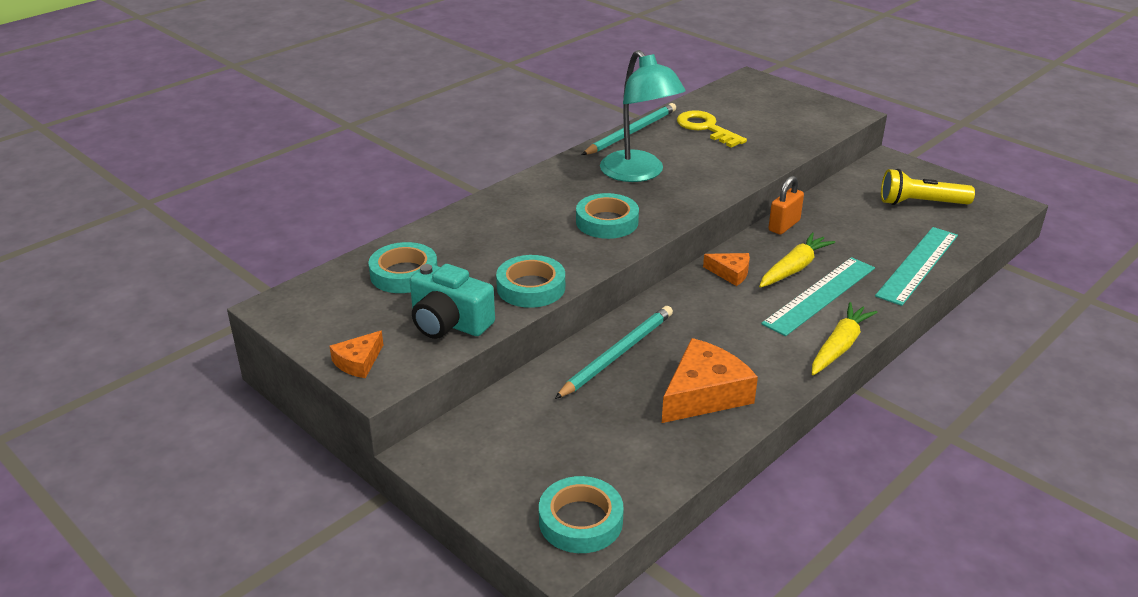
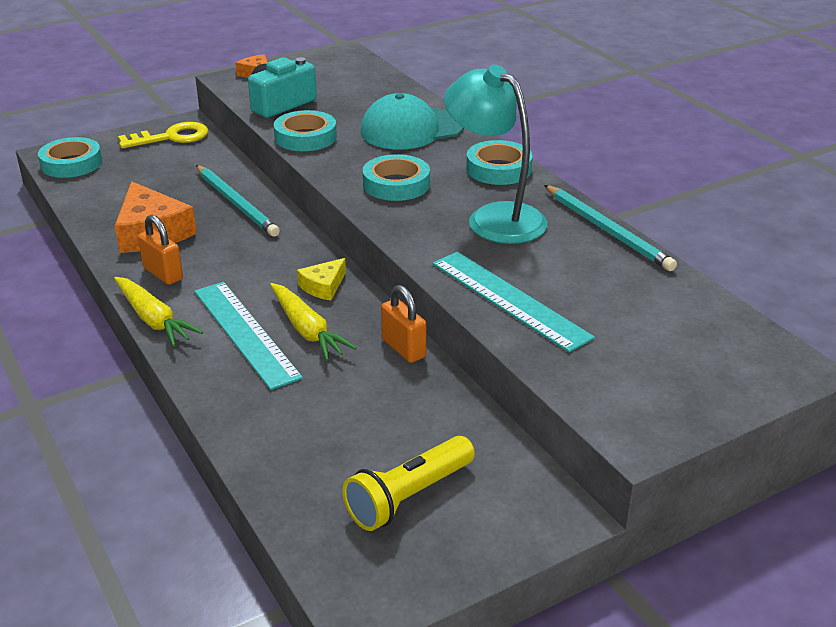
camera: 105 degrees right, 0 degrees up
(404, 274) = (361, 93): turquoise tape -> turquoise tape (498, 169)
(488, 231) = (411, 129): none -> turquoise cap
(639, 173) = (494, 217): turquoise lamp -> turquoise lamp turned 60 degrees clockwise
(706, 128) = (609, 286): yellow key -> yellow key (171, 137)
(730, 273) = (323, 286): orange cheese -> yellow cheese
(770, 363) = (163, 274): none -> orange padlock
(918, 265) = (256, 430): turquoise ruler -> turquoise ruler (509, 299)
(921, 203) = (408, 496): yellow flashlight -> yellow flashlight turned 150 degrees counterclockwise

